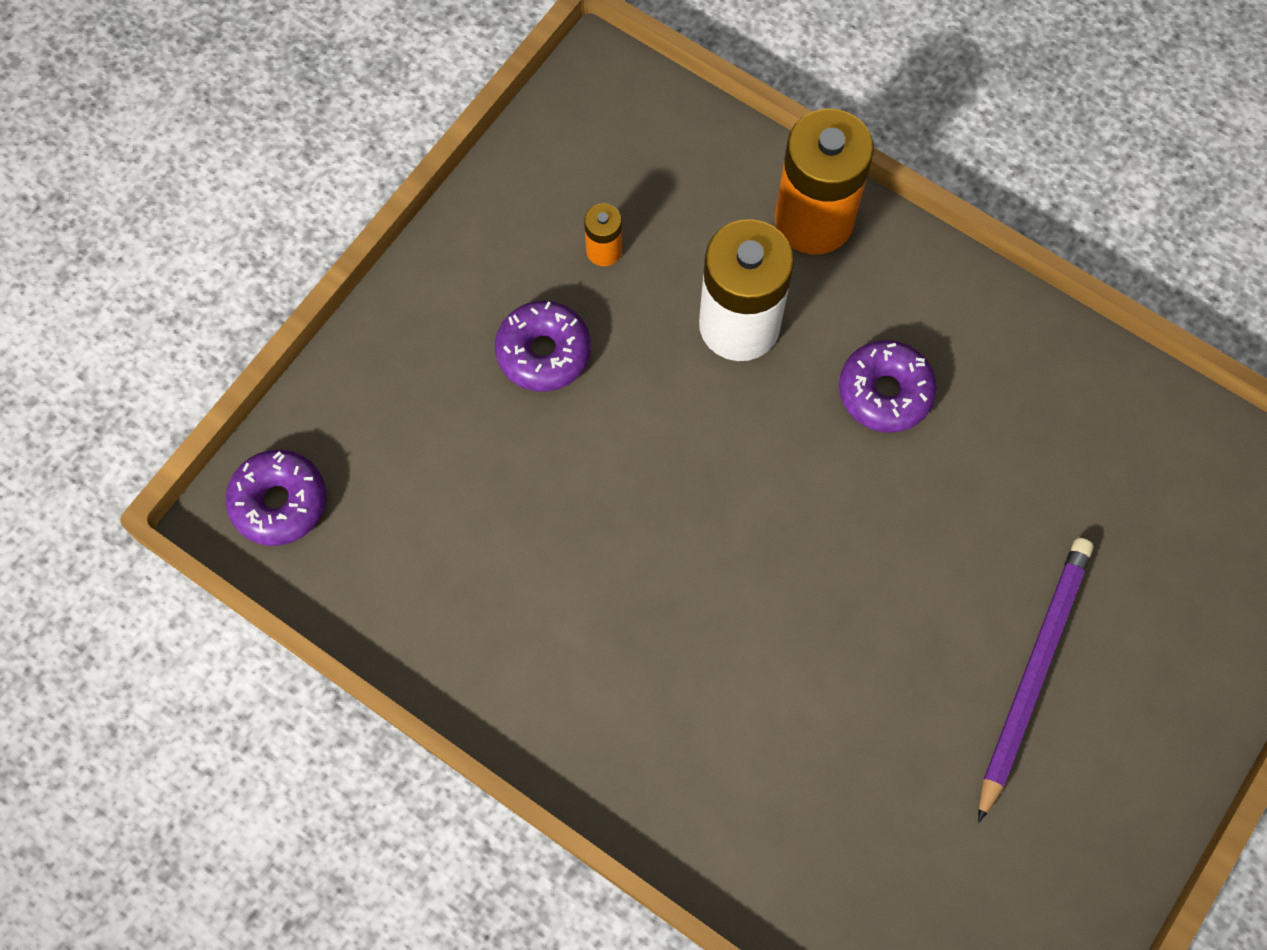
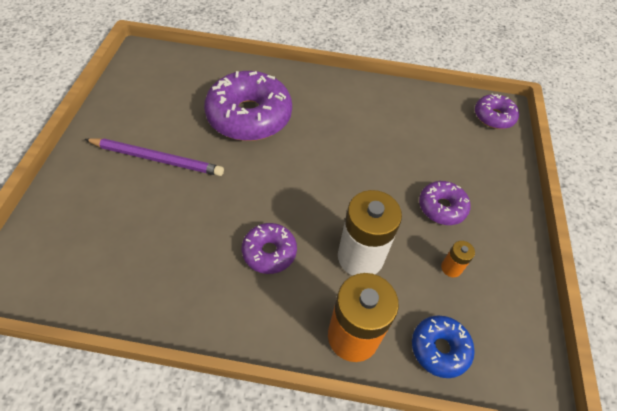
camera: 150 degrees right, 15 degrees down
(701, 157) = (439, 349): none -> blue donut
(808, 716) = (249, 116): none -> purple donut
(1032, 672) = (157, 159): purple pencil -> purple pencil turned 75 degrees counterclockwise

